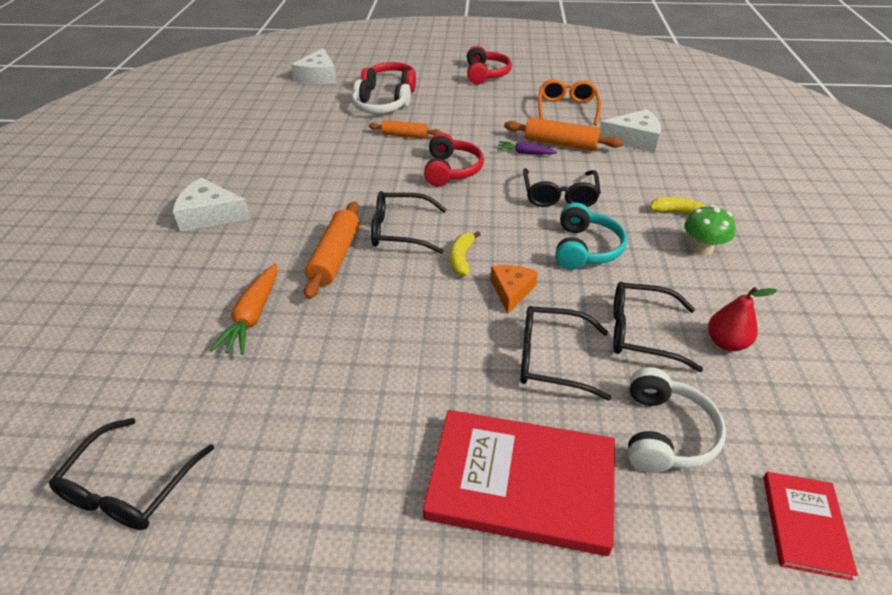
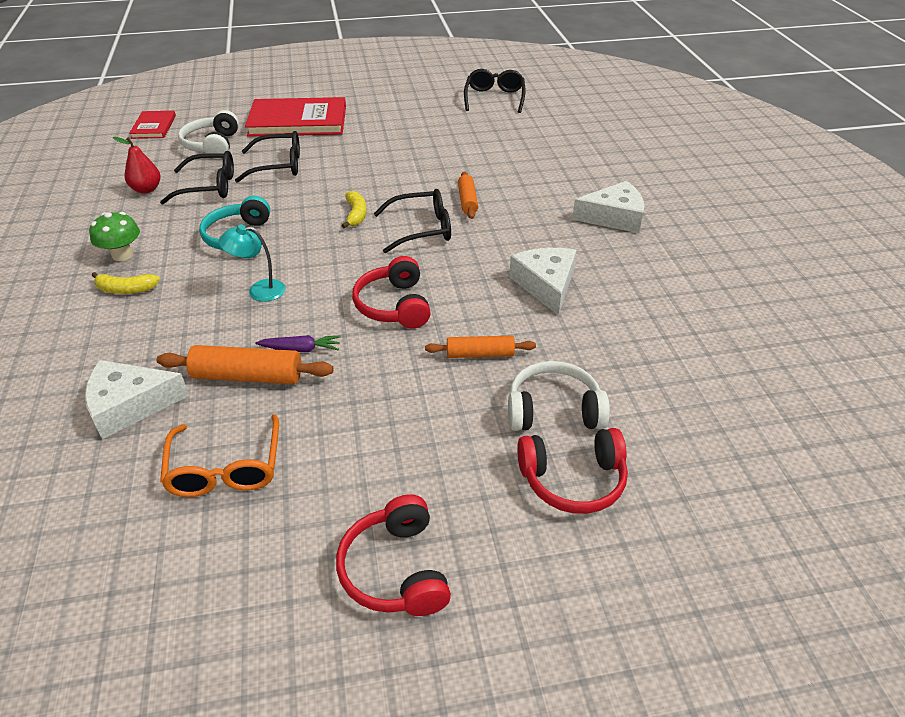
camera: 165 degrees right, 0 degrees up
(253, 316) = (499, 159): orange carrot -> none
(318, 76) = (734, 485): white cheese -> white cheese (546, 285)
(335, 257) = (467, 201): orange rolling pin -> orange rolling pin, size x0.65
(511, 291) = (309, 198): orange cheese -> none
(559, 196) = (259, 291): black glasses -> turquoise lamp

